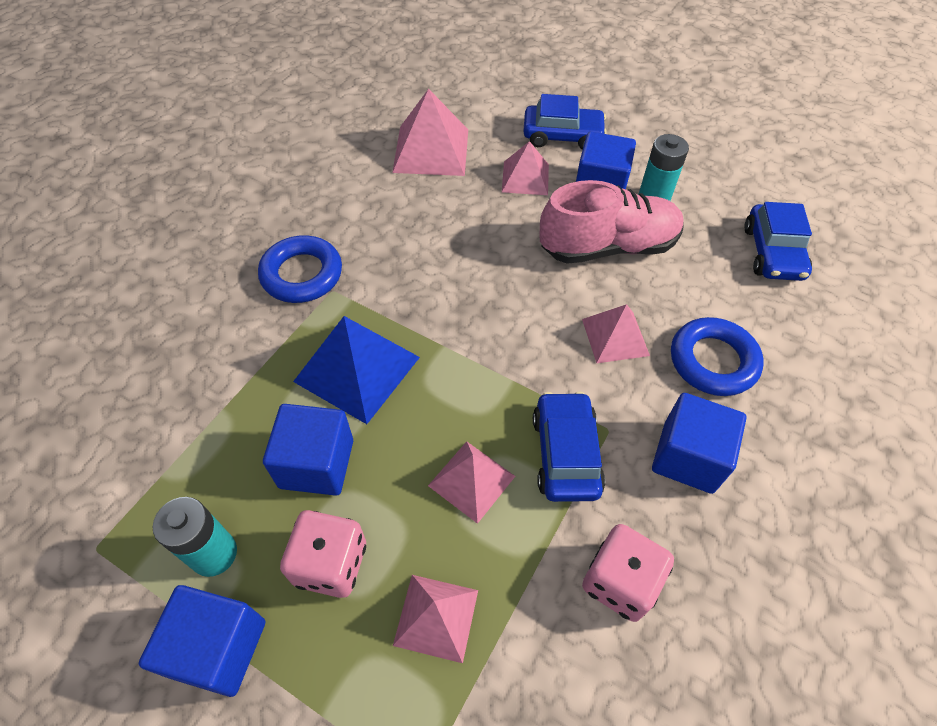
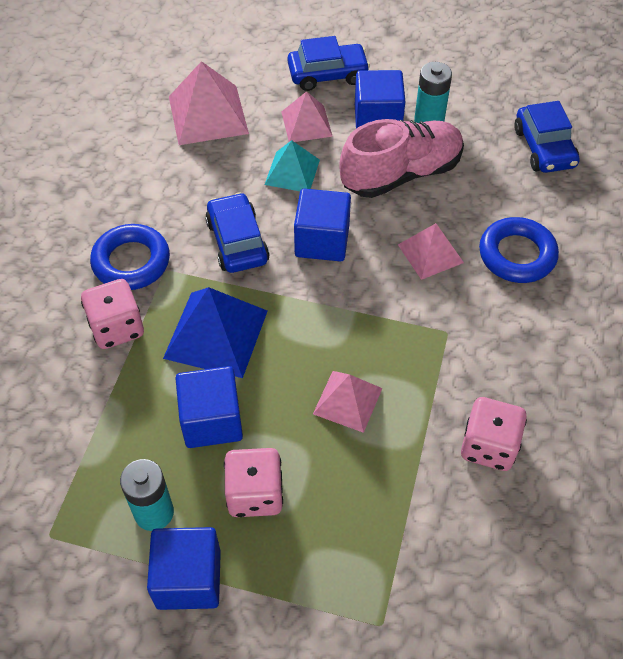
camera: 15 degrees left, 0 degrees up
(260, 338) = (117, 328): none -> pink dice
(436, 617) = (354, 509): pink pyramid -> none
(495, 221) = (292, 172): none -> turquoise pyramid
(565, 453) = (417, 360): blue car -> blue car (237, 242)
(688, 457) = (516, 338): blue cube -> blue cube (322, 241)

